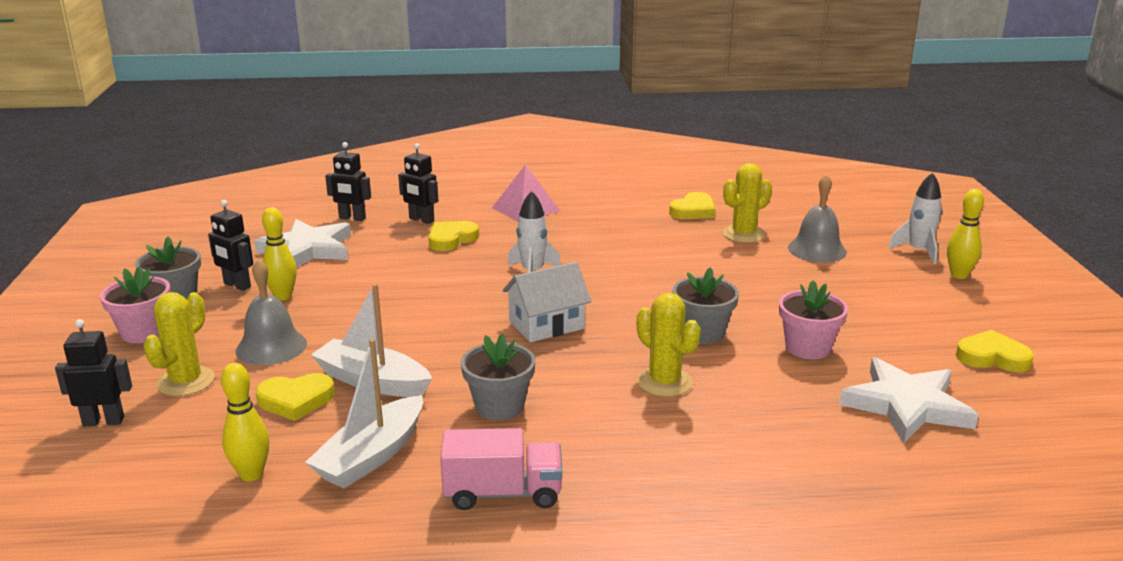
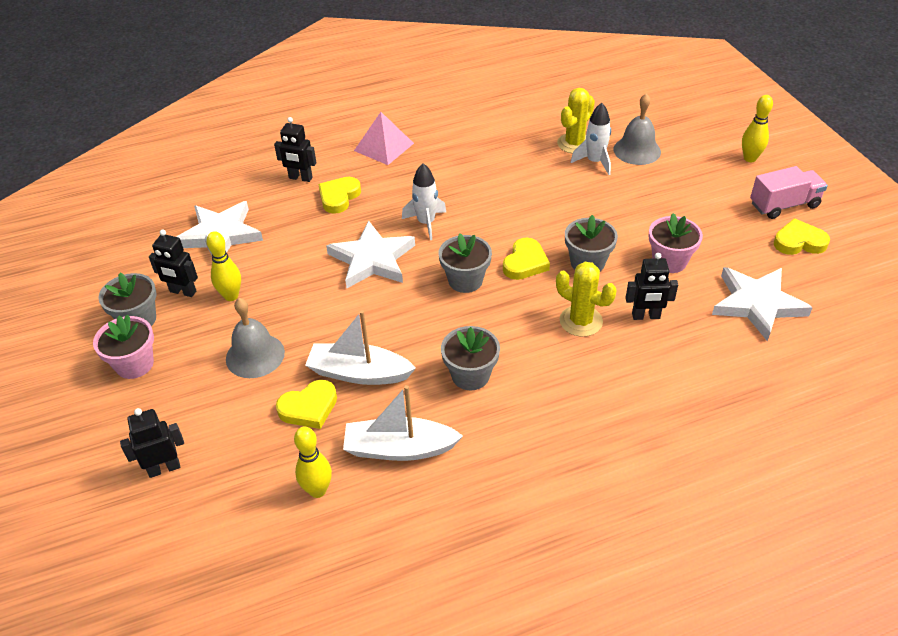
camera: 15 degrees left, 20 degrees up
(186, 381) = (206, 410): yellow cactus -> none
(352, 218) = (238, 188): black robot -> black robot (646, 316)
(371, 456) = (399, 448): white boat -> white boat turned 75 degrees clockwise
(453, 291) = (372, 259): none -> white star
(503, 493) = (514, 459): pink truck -> pink truck (784, 205)
(546, 325) = (465, 280): white house -> grey flower pot
(693, 211) = (523, 122): yellow heart -> yellow heart (525, 263)
(918, 251) = (712, 137): white rocket -> white rocket (594, 162)

